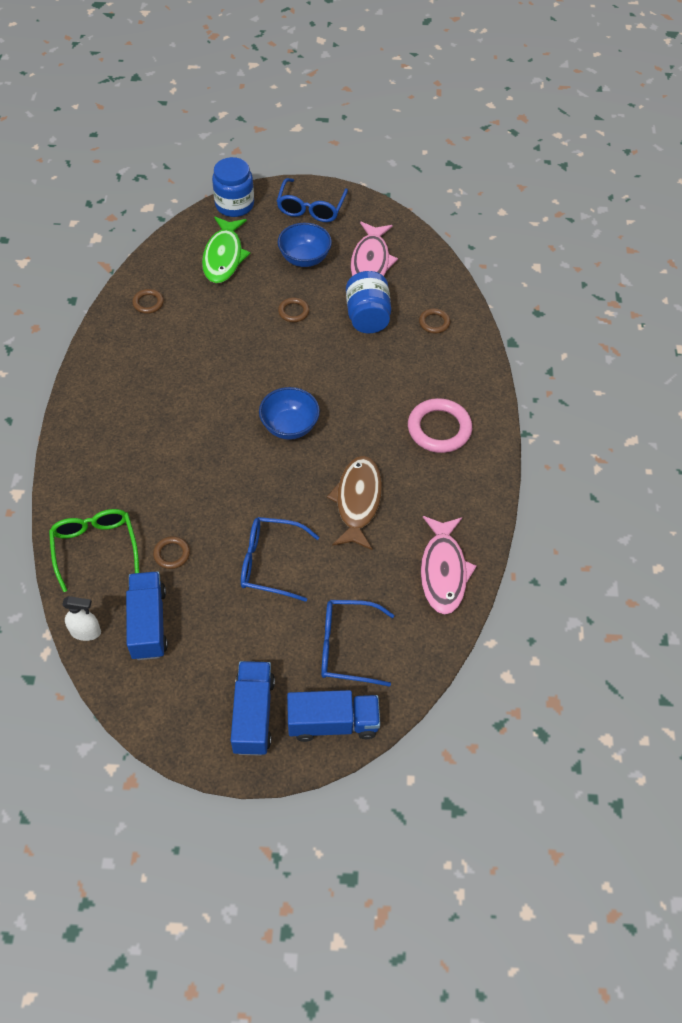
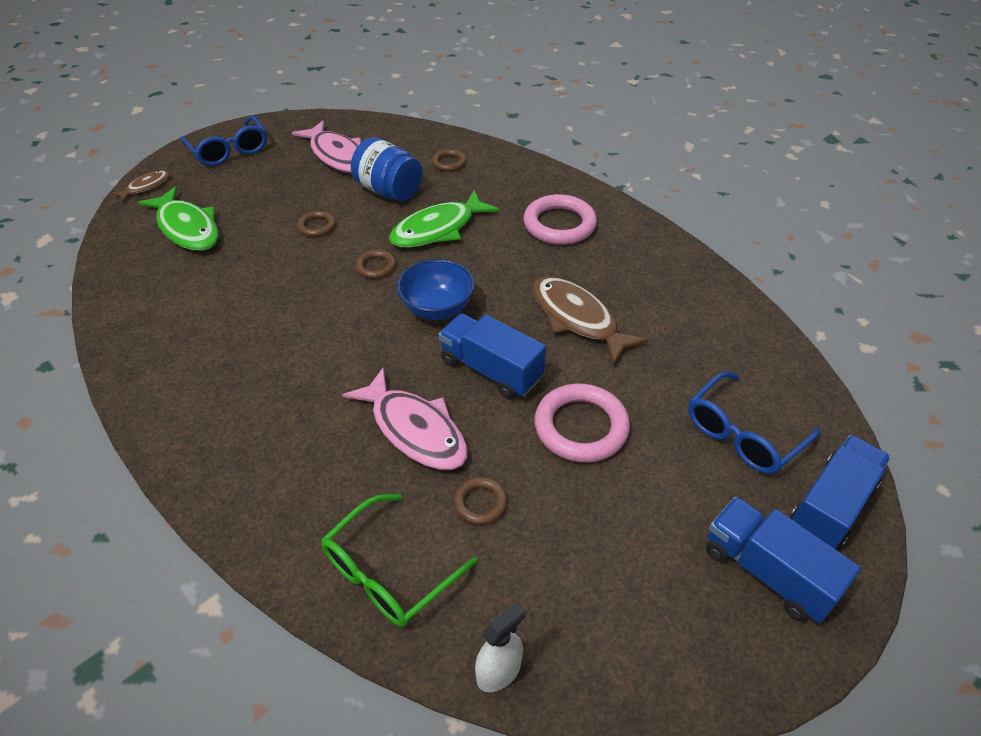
camera: 45 degrees left, 10 degrees down
(95, 547) = (388, 572): green glasses -> green glasses turned 75 degrees counterclockwise
(148, 303) = (149, 310): brown ring -> brown ring (376, 267)
(148, 623) = (551, 591): blue truck -> blue truck (490, 370)
(234, 205) = (146, 187): blue jar -> brown fish
(270, 563) = (581, 427): blue glasses -> pink ring
(304, 258) = (273, 185): blue bowl -> none
(360, 371) = (438, 229): none -> green fish
(443, 571) = (715, 314): pink fish -> pink fish (415, 430)

